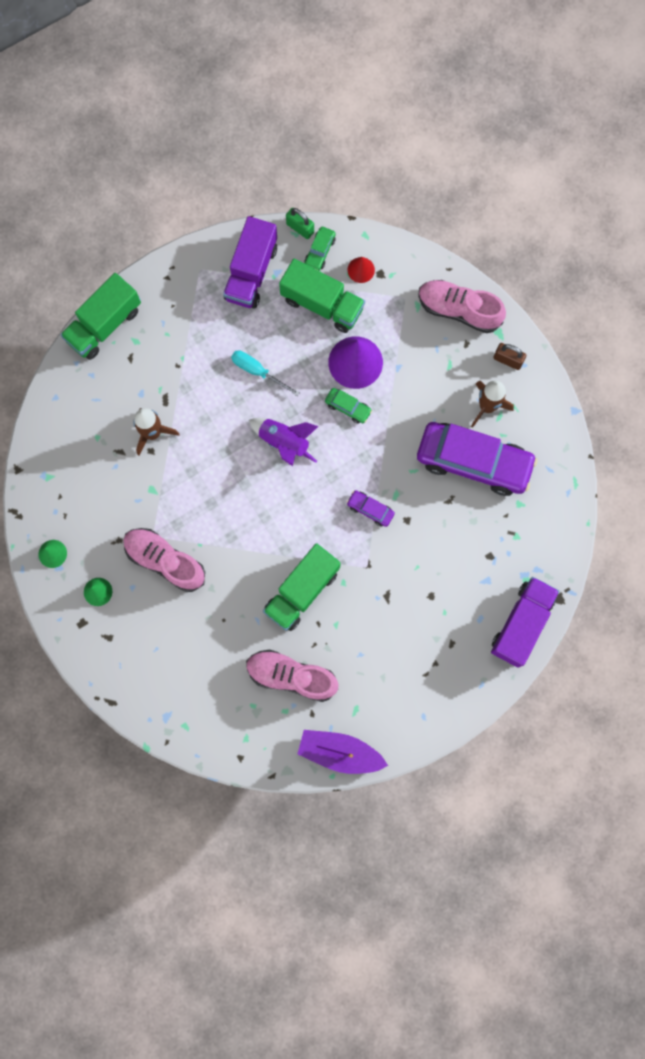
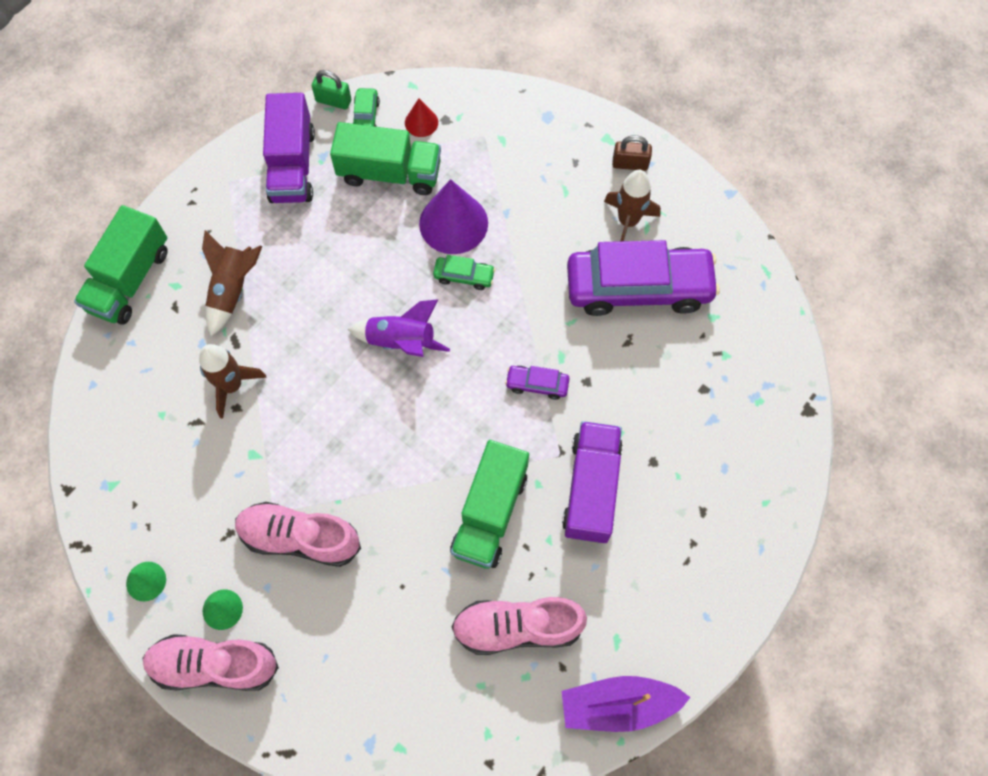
camera: 20 degrees left, 10 degrees down
(176, 359) = (232, 290): none -> brown rocket
(257, 371) = (339, 271): turquoise screwdriver -> none
(458, 310) = (551, 129): pink shoe -> pink shoe (214, 665)
(521, 624) = (777, 456): purple truck -> purple truck (591, 489)

